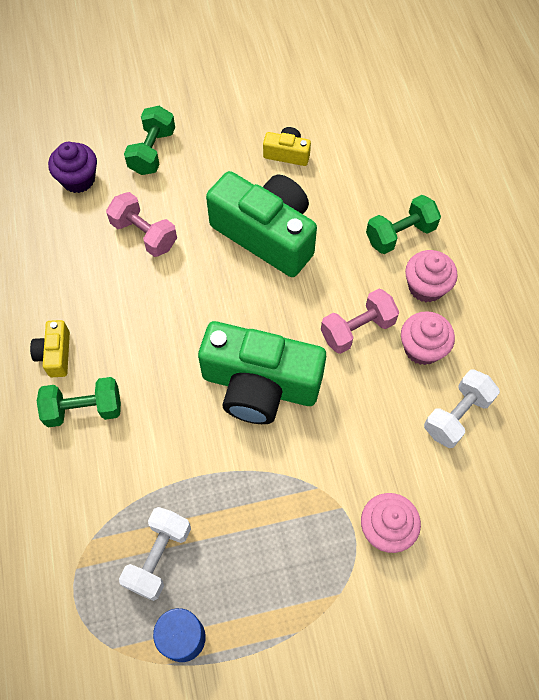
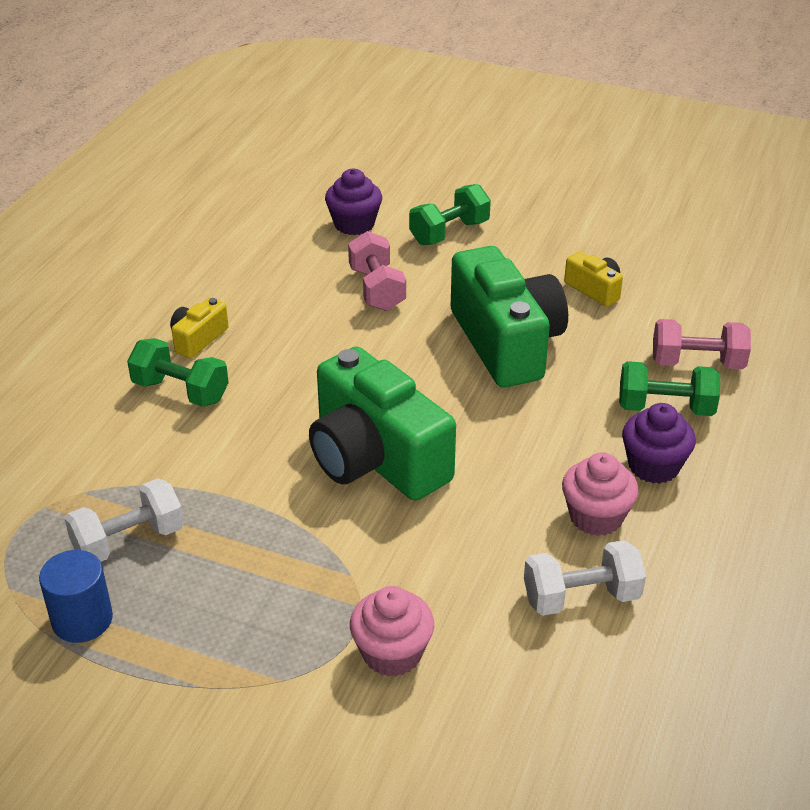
camera: 35 degrees right, 25 degrees down
(357, 329) = (532, 464): pink dumbbell -> pink dumbbell (697, 363)
(426, 287) = (653, 466): pink cupcake -> purple cupcake

